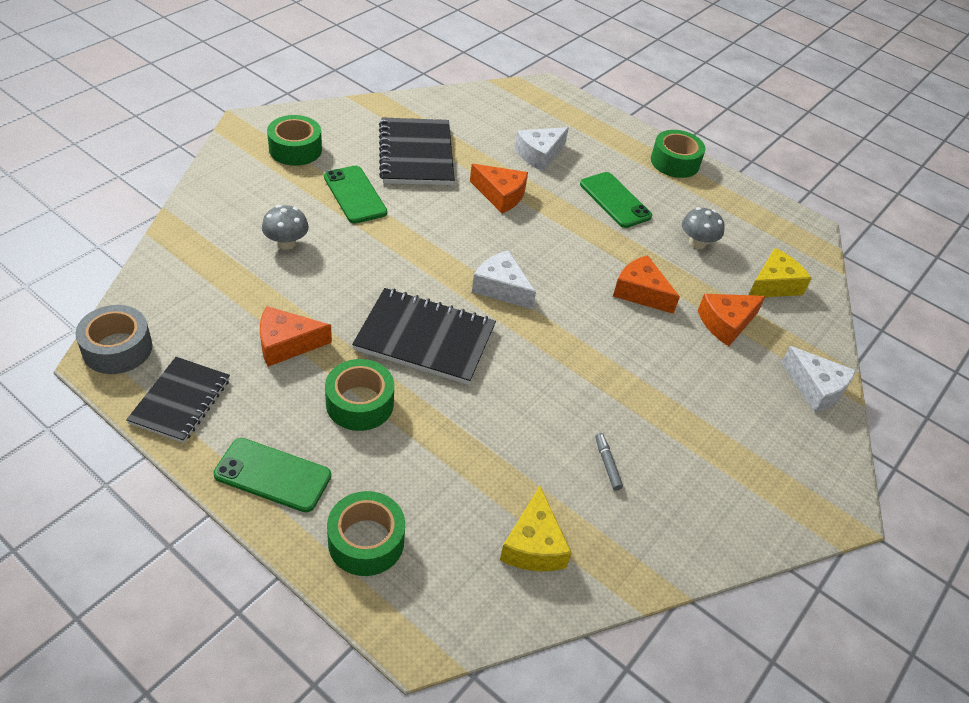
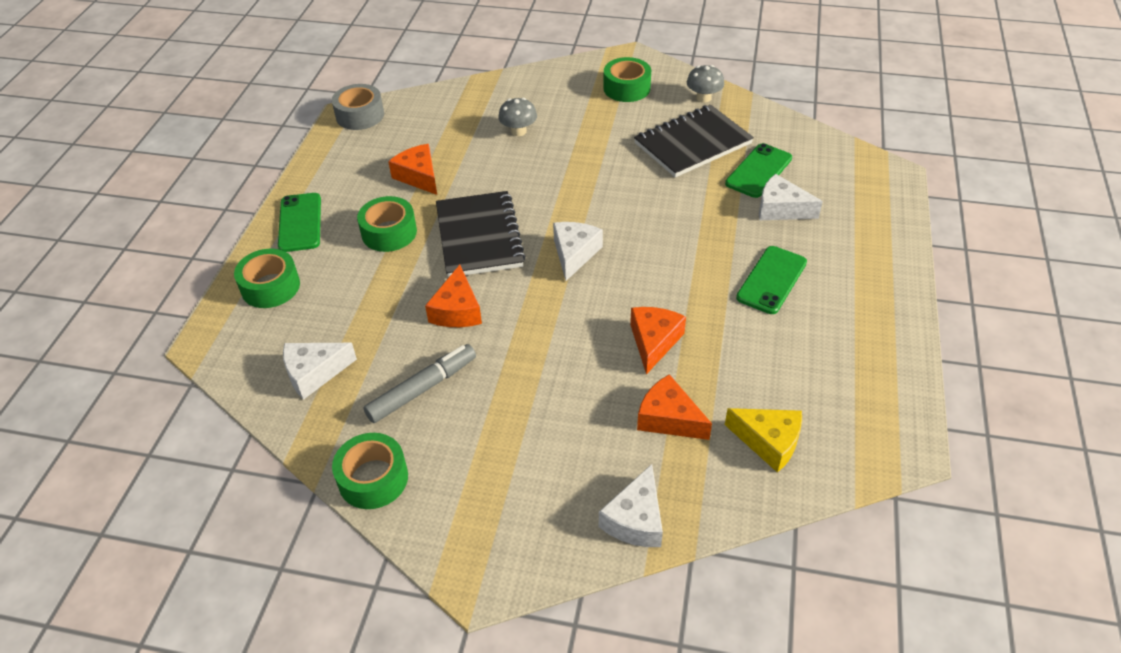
camera: 70 degrees right, 0 degrees up
(180, 401) = (335, 158): black notebook -> none
(355, 195) = (606, 136): green phone -> green phone (758, 171)
(500, 195) = (694, 208): orange cheese -> orange cheese (457, 310)
(533, 545) = (314, 373): yellow cheese -> white cheese
(607, 464) = (422, 389): grey marker -> grey marker, size x2.07
(675, 162) = (889, 302): green tape -> green tape (373, 478)
(697, 243) = (771, 360): grey mushroom -> grey mushroom (703, 98)

